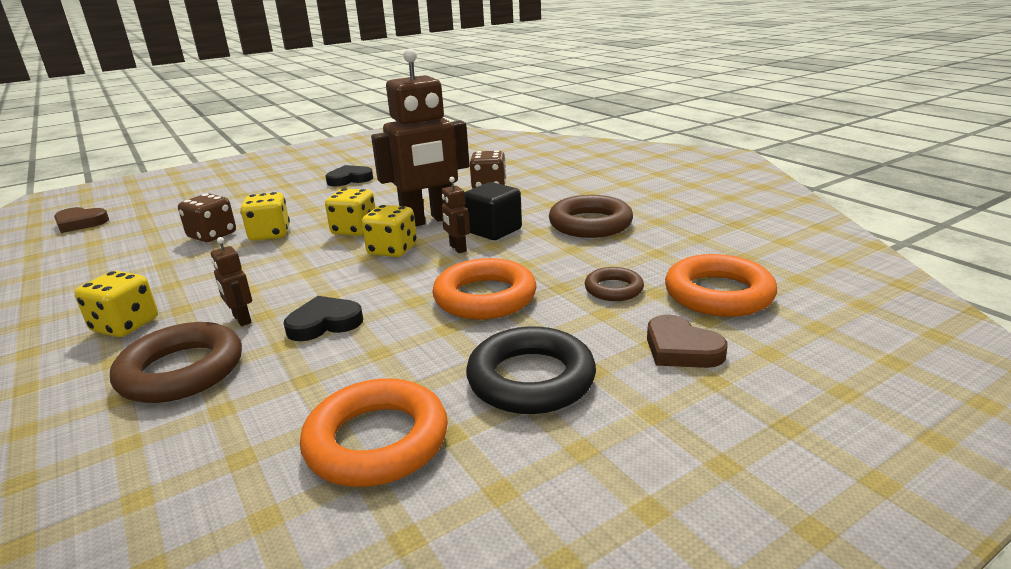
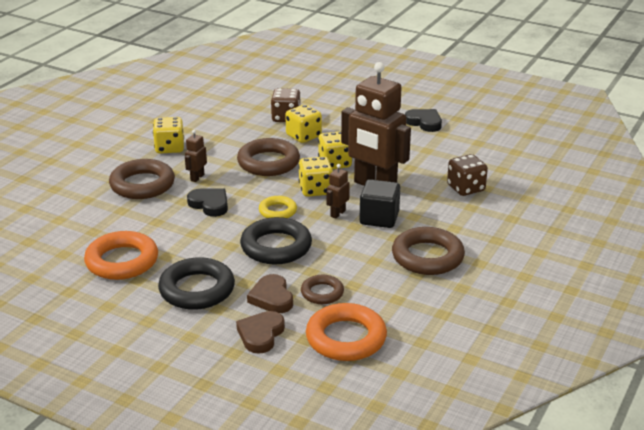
camera: 60 degrees right, 5 degrees up
(80, 223) = (267, 67): brown heart -> brown heart (272, 298)
(290, 264) = (268, 162): none -> brown ring
(406, 280) = (277, 211): none -> yellow ring
(485, 297) = (276, 247): orange ring -> black ring

